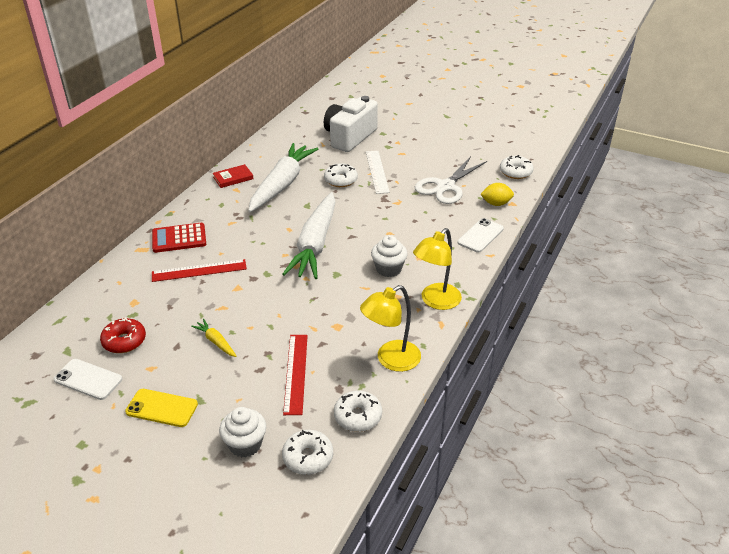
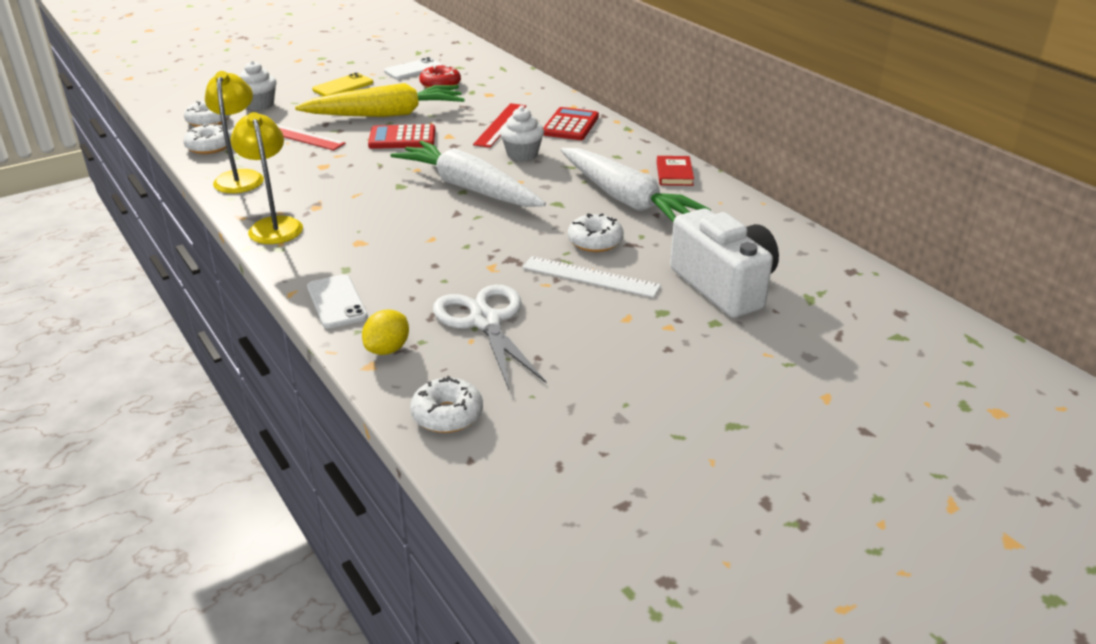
camera: 120 degrees right, 5 degrees down
(216, 342) = (386, 114): yellow carrot -> yellow carrot, size x2.47
(258, 309) = (402, 138): none -> red calculator
(388, 269) = (365, 216): white cupcake -> white cupcake (522, 154)

